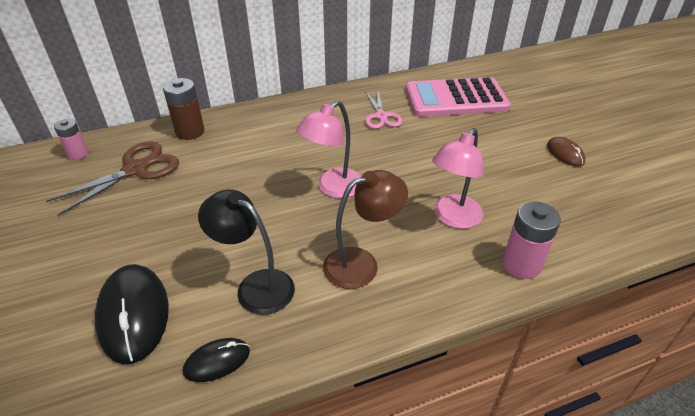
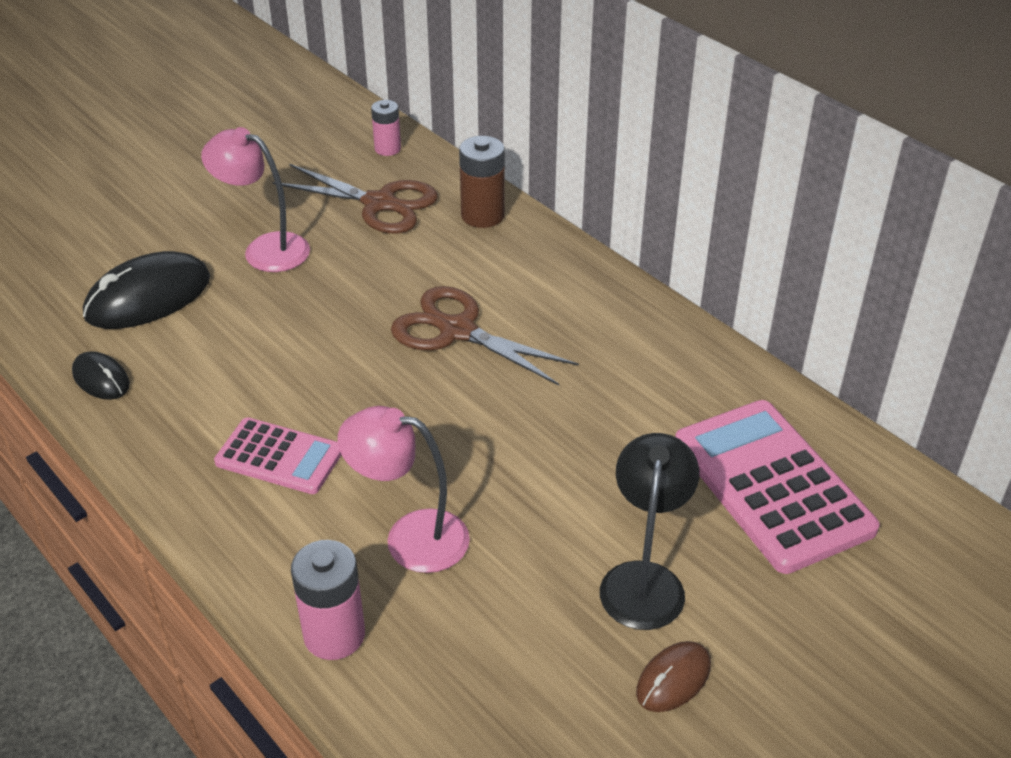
camera: 70 degrees right, 0 degrees up
(256, 286) = (213, 373): black lamp -> black lamp (644, 580)
(289, 164) = (457, 331): none -> brown scissors
(333, 188) = (423, 389): pink lamp -> pink lamp (265, 249)
(361, 264) = (279, 457): brown lamp -> pink calculator
(381, 116) = (644, 397): pink scissors -> none

